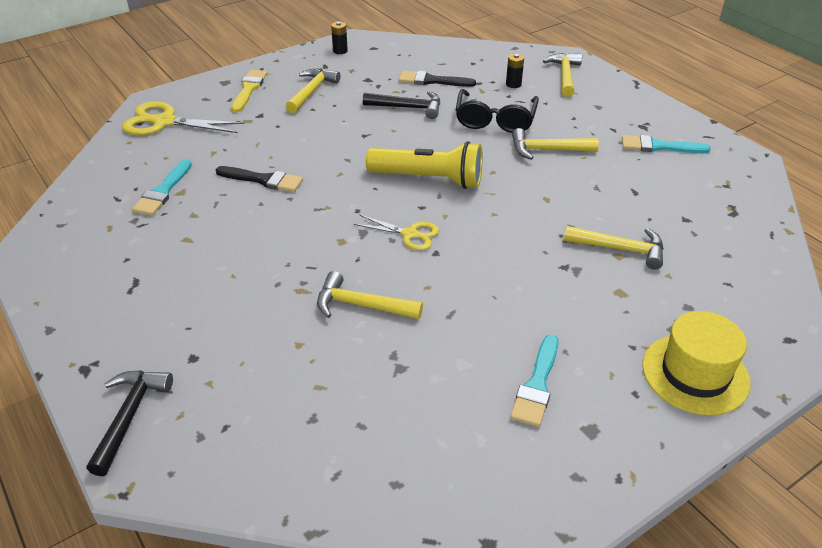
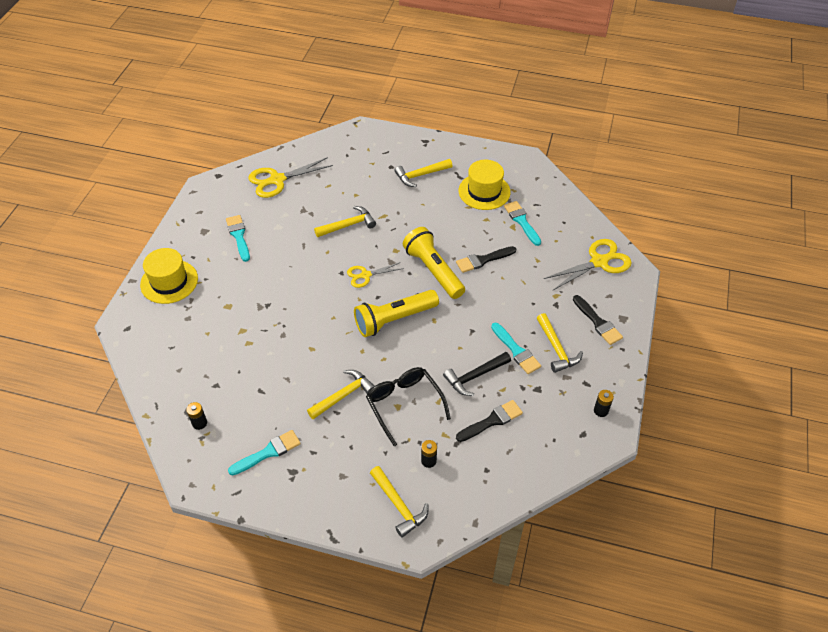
camera: 140 degrees right, 10 degrees up
(129, 417) = (385, 139): black hammer -> none
(141, 245) = (484, 191): none -> yellow hat
(249, 89) = (598, 322): yellow brush -> black brush
(328, 198) = (433, 270): none -> yellow flashlight
(347, 105) = (516, 351): none -> turquoise brush
(388, 454) = (277, 180): none -> yellow scissors
(620, 249) = (244, 335): yellow hammer -> yellow hammer (421, 175)
(723, 197) = (199, 423): none -> black battery

